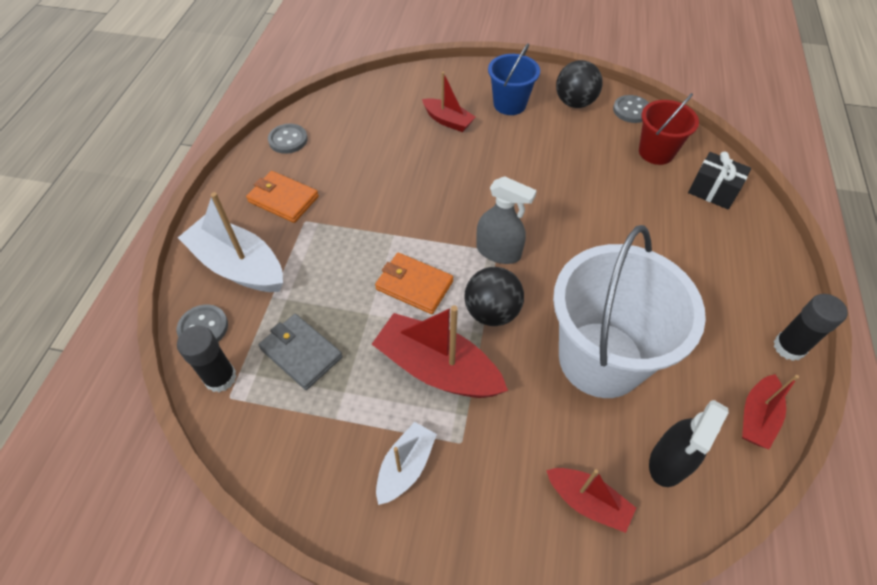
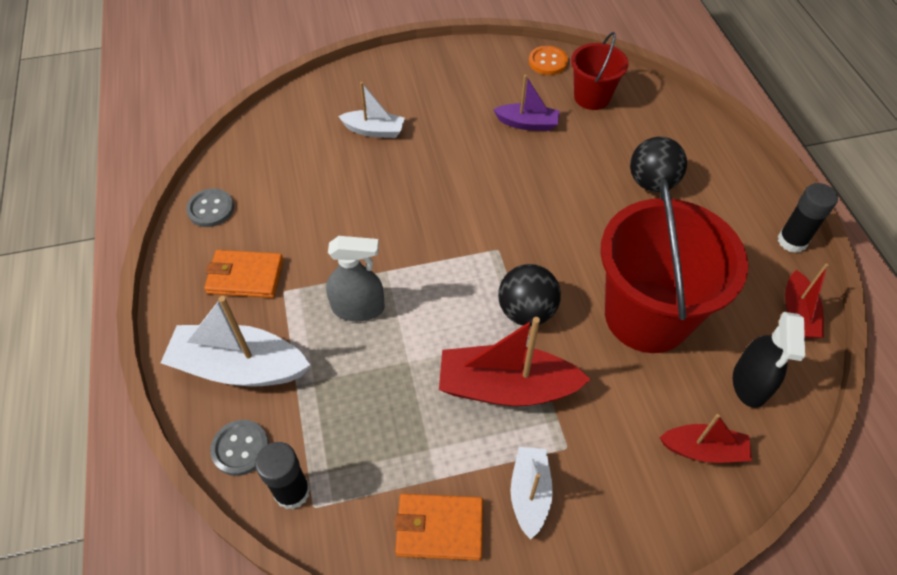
camera: 25 degrees left, 0 degrees up
(301, 353) = (362, 430): grey wallet -> none
(414, 285) = (437, 315): orange wallet -> orange wallet (439, 528)
(448, 121) = (374, 130): red boat -> white boat
(498, 251) = (500, 249): grey spray bottle -> grey spray bottle (358, 308)
(509, 104) = (427, 92): blue bucket -> none
(574, 103) = (490, 71): black ball -> black ball (652, 183)
(583, 156) = (527, 123): none -> purple boat
(600, 359) = (647, 316): white bucket -> red bucket
(631, 110) = (548, 62): grey button -> orange button
(713, 191) = (660, 119): black gift -> none

